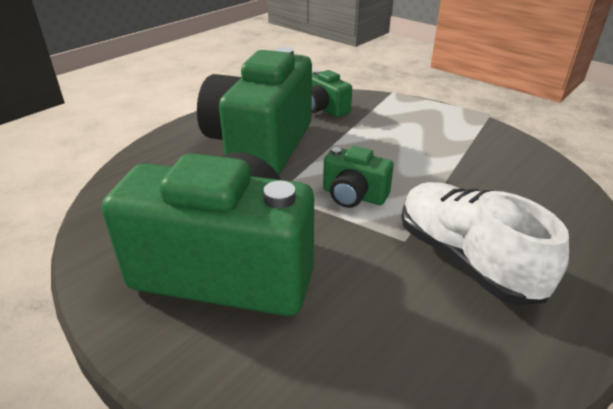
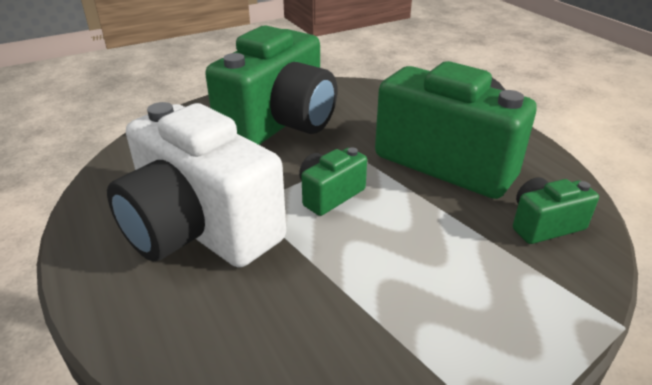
camera: 110 degrees right, 0 degrees up
(465, 259) = (199, 229): white shoe -> white camera

